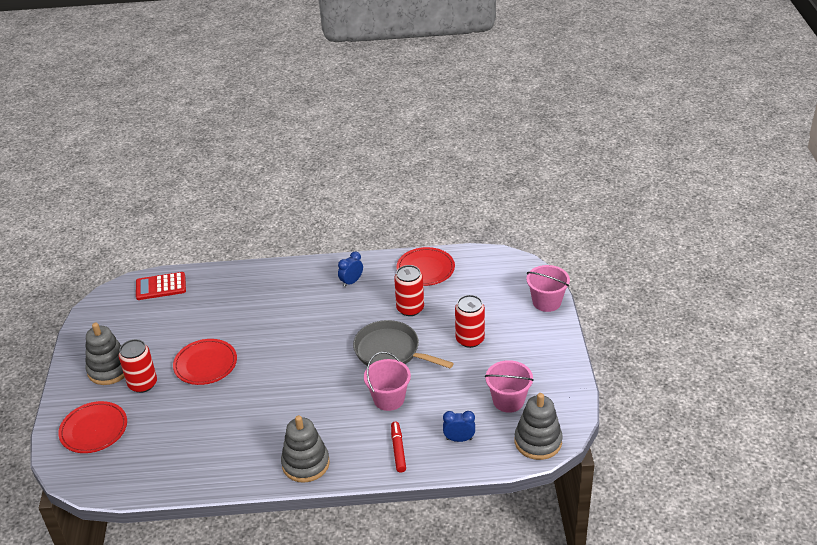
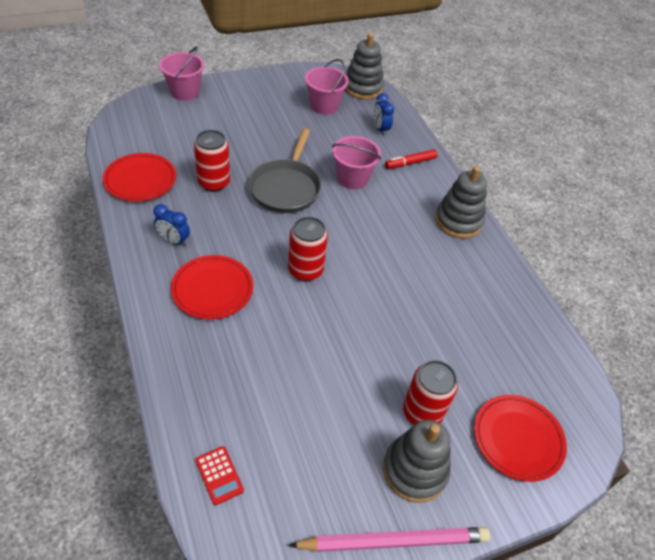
camera: 115 degrees left, 10 degrees up
(78, 349) = (393, 541): none -> pink pencil
(161, 287) = (219, 475): red calculator -> red calculator, size x0.64
(205, 364) = (362, 351): red plate -> red plate (212, 289)
(470, 339) = (251, 135): red can -> red can (305, 270)

